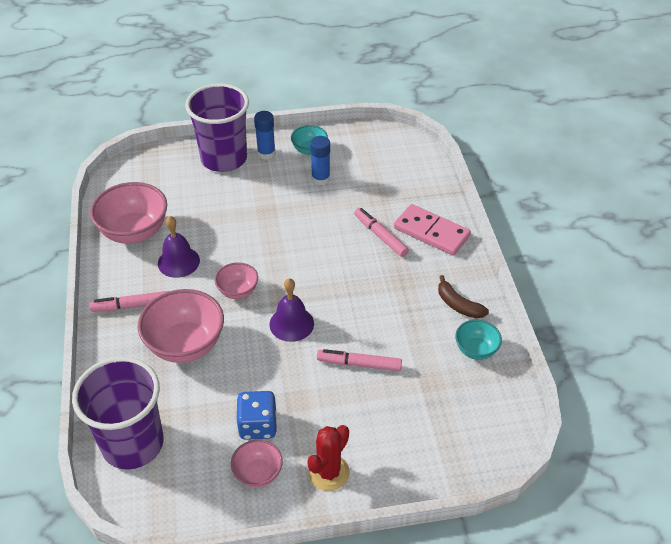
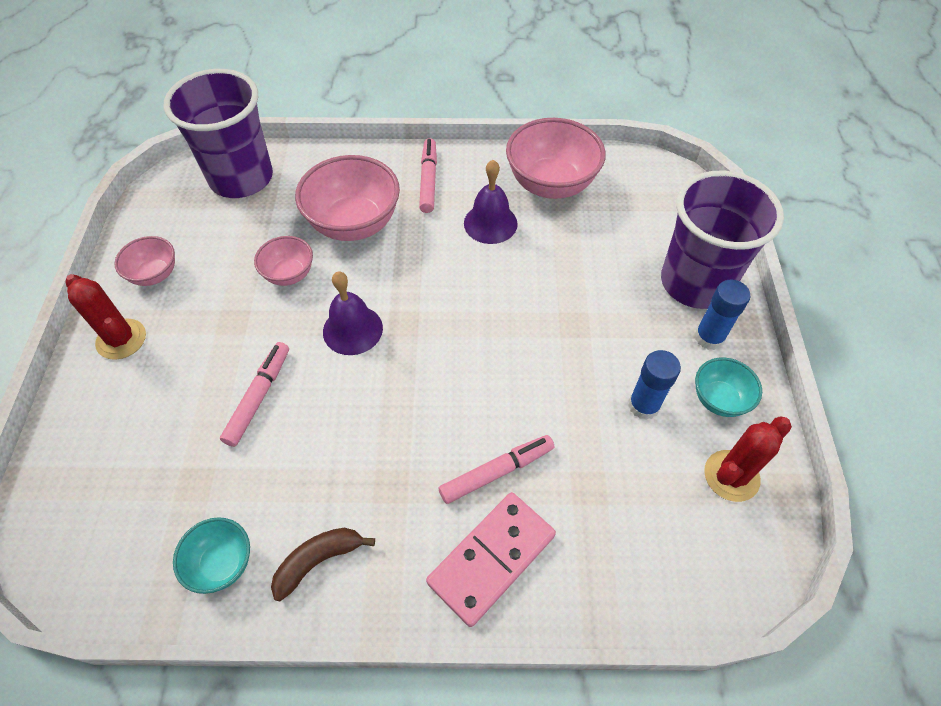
camera: 100 degrees right, 10 degrees up
(238, 291) = (425, 278): pink bowl -> pink bowl (289, 274)
(258, 425) = (215, 280): blue dice -> none
(356, 146) = (731, 476): none -> red cactus

